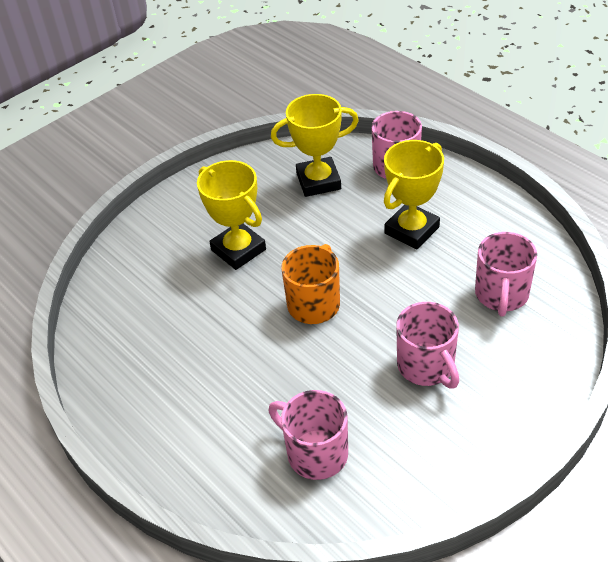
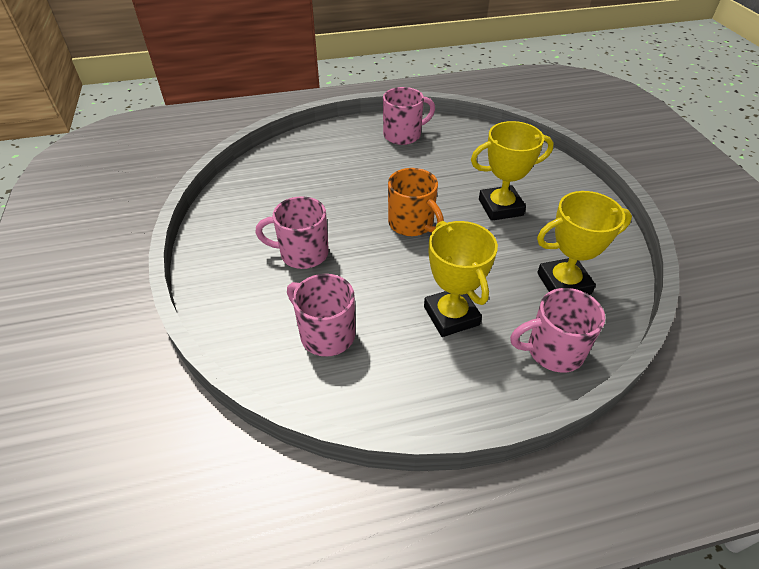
camera: 115 degrees right, 0 degrees up
(315, 453) = (292, 180): pink mug -> pink mug (403, 135)
(318, 181) = (563, 283): yellow trophy -> yellow trophy turned 60 degrees clockwise

